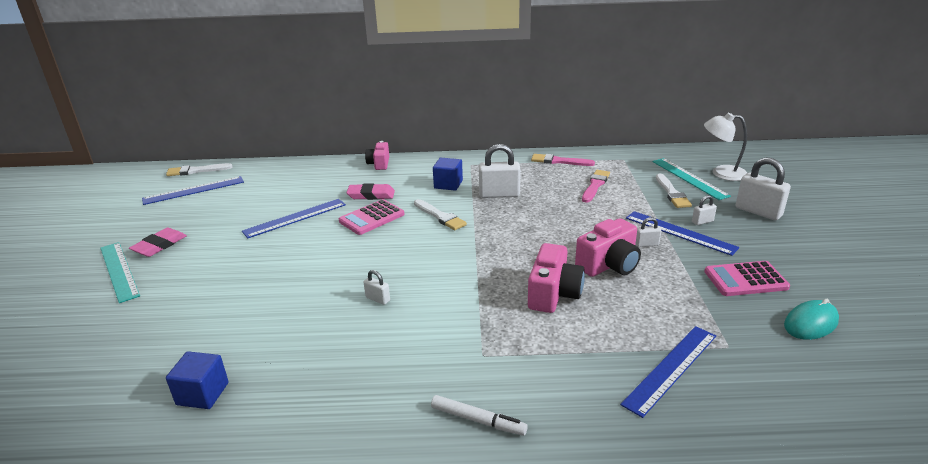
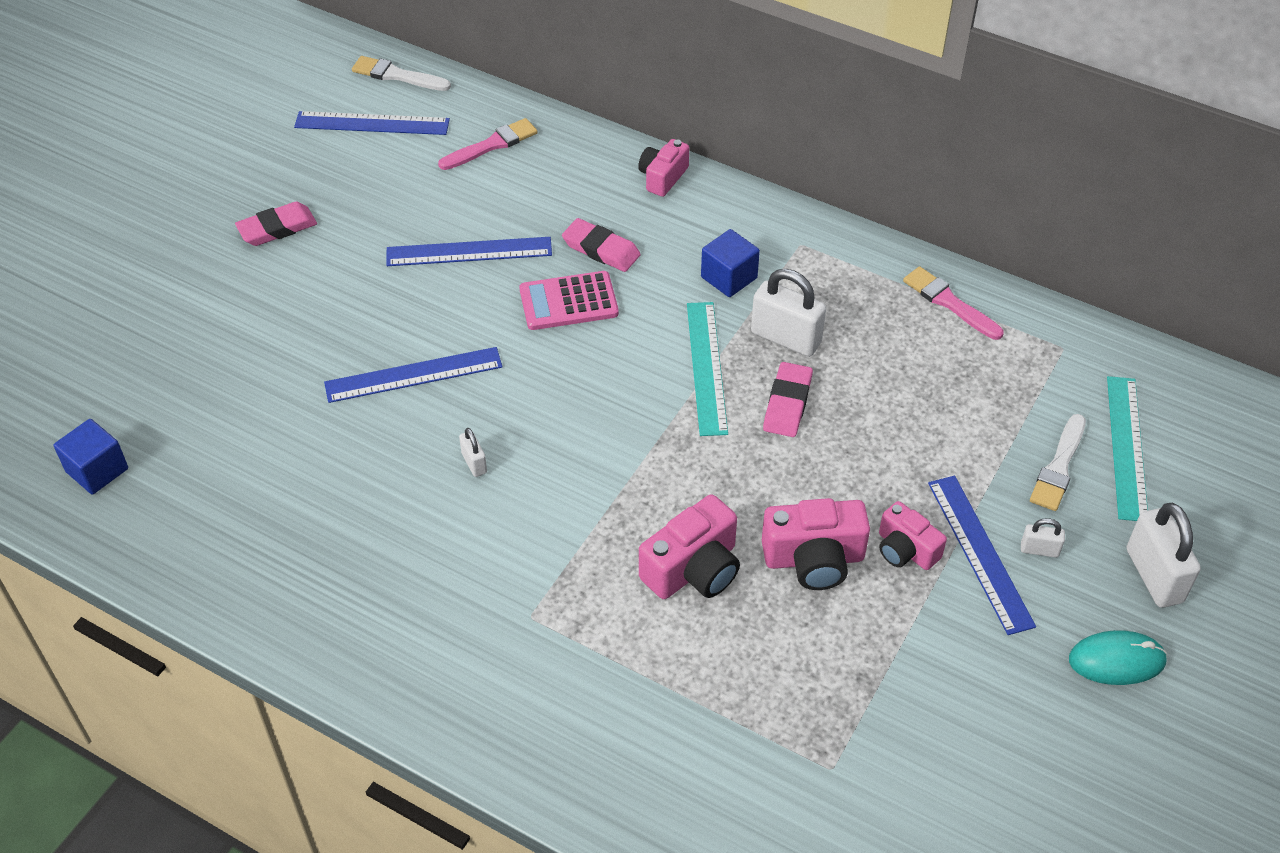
camera: 30 degrees right, 20 degrees up
(119, 271) = (212, 256): turquoise ruler -> turquoise ruler (706, 367)
(202, 394) = (212, 508): blue cube -> blue cube (97, 470)
(440, 216) = (663, 345): white brush -> none
(478, 420) = (457, 699): white marker -> none
(526, 215) = (787, 403): none -> pink eraser
(595, 185) = (953, 388): pink brush -> pink brush (492, 145)
(646, 244) = (905, 550): white padlock -> pink camera
(671, 368) = (727, 757): blue ruler -> blue ruler (413, 375)
(721, 173) = (1197, 462): white lamp -> none
(745, 280) = (977, 685): pink calculator -> none
(810, 323) = (981, 798): turquoise mouse -> turquoise mouse (1116, 660)

